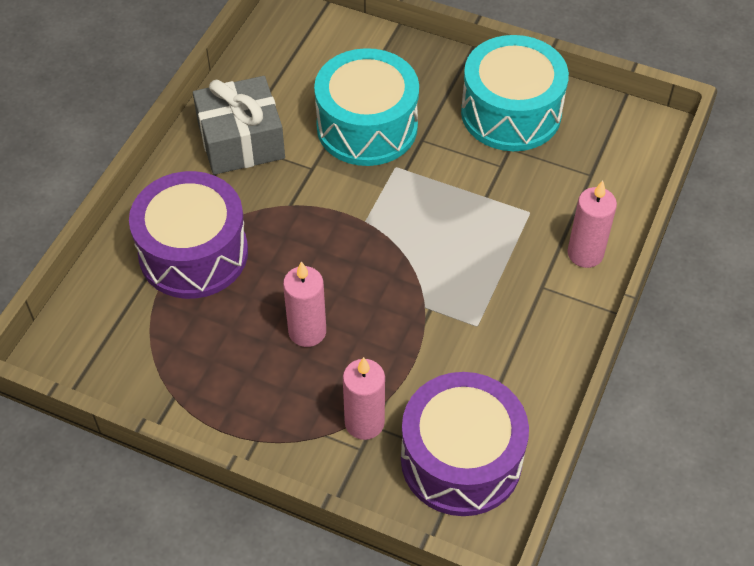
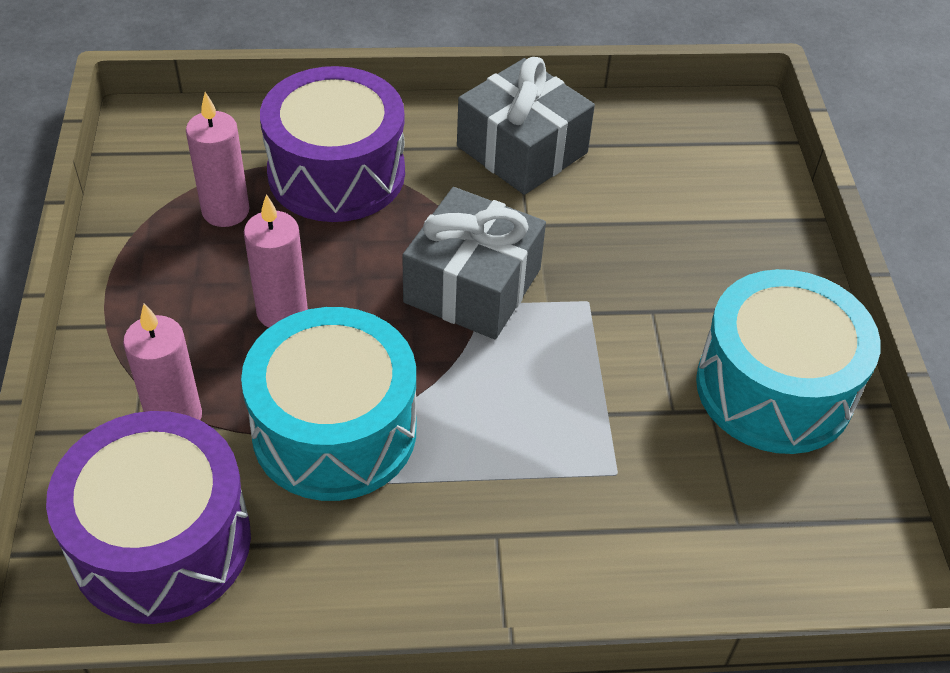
camera: 60 degrees right, 5 degrees down
(347, 219) = (472, 286): none -> grey gift
(367, 127) = (630, 250): turquoise drum -> turquoise drum (334, 430)
(585, 253) = (588, 569): pink candle -> pink candle (225, 211)

